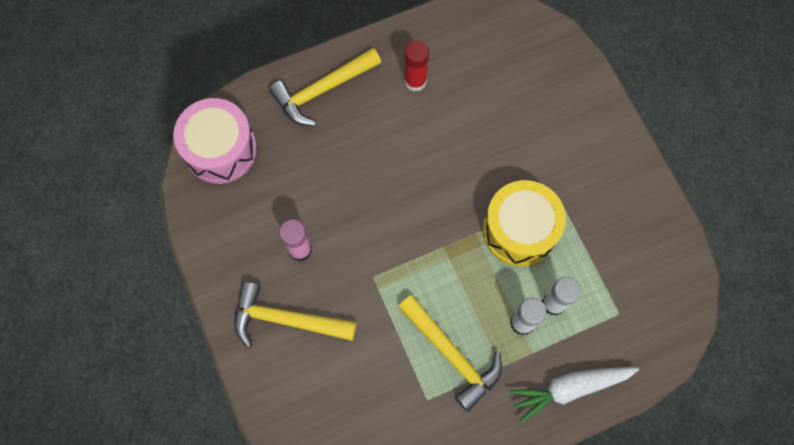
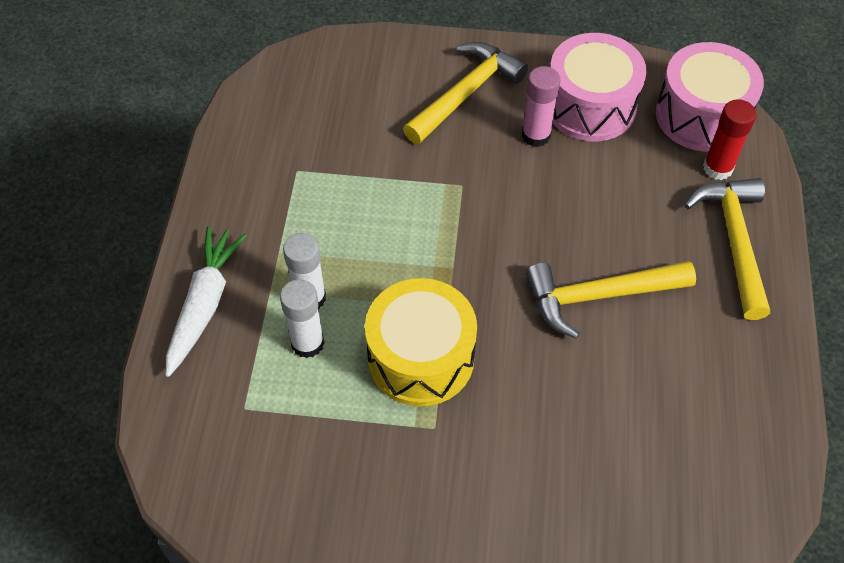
camera: 120 degrees right, 15 degrees down
(251, 226) = (590, 106): none -> pink drum
(415, 81) = (697, 348): red glue stick -> red glue stick (717, 168)
(452, 355) = (325, 214): yellow hammer -> yellow hammer (598, 296)

